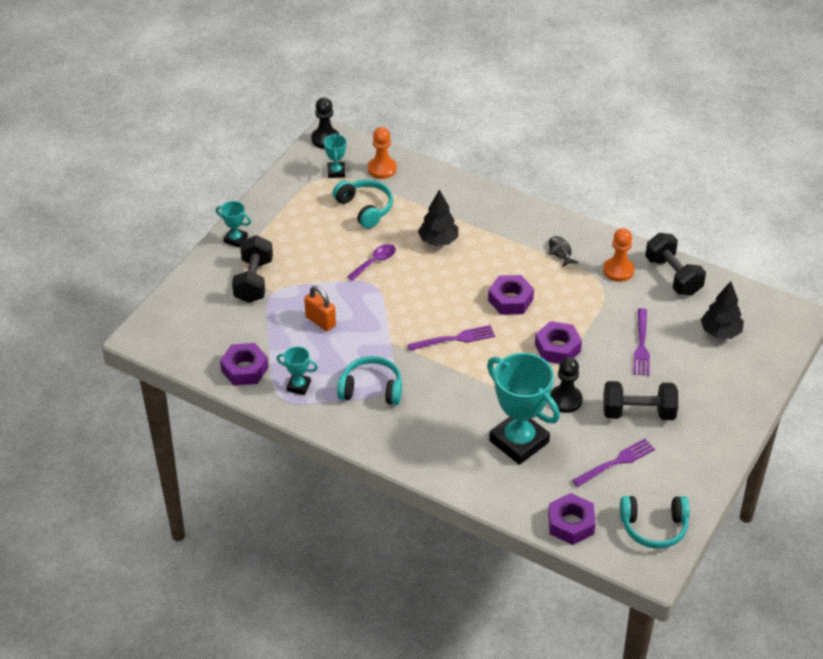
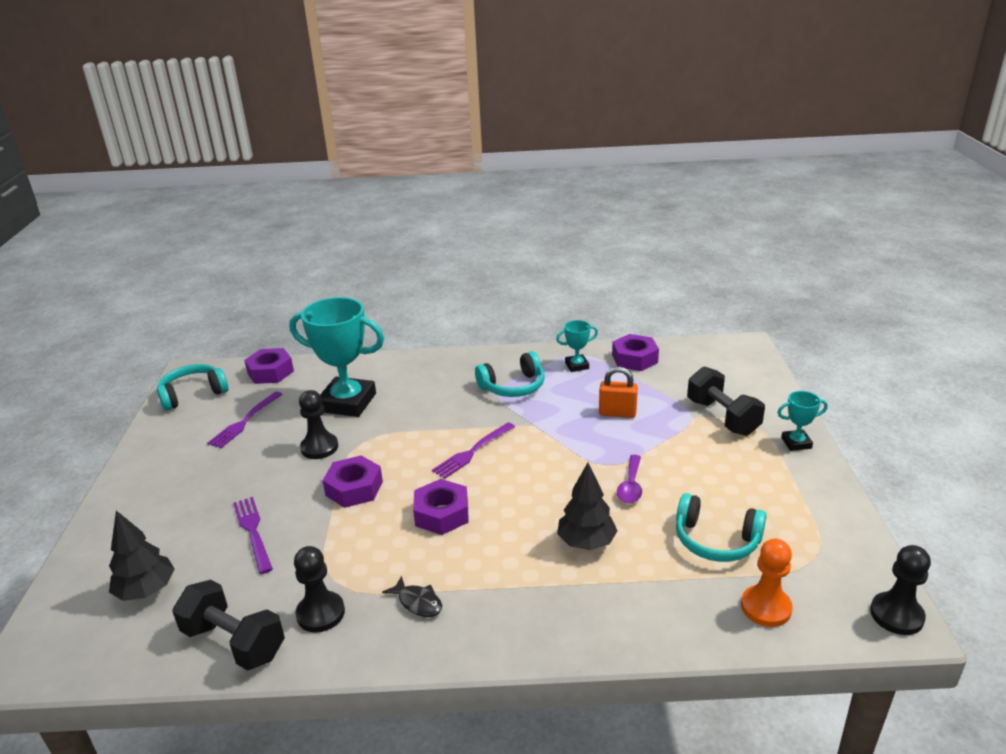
camera: 150 degrees right, 15 degrees down
(336, 172) = (813, 571): turquoise trophy -> none
(618, 270) = (320, 613): orange pawn -> black pawn
(638, 412) = (234, 466): black dumbbell -> none

